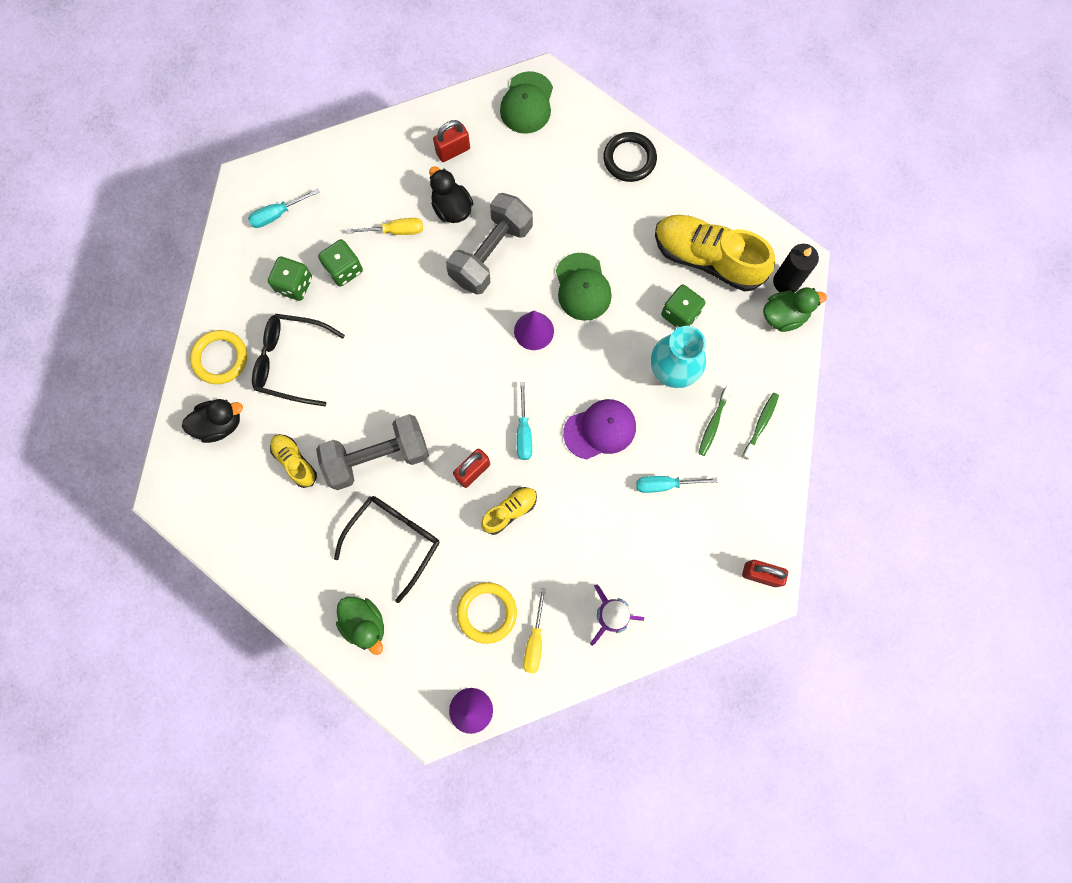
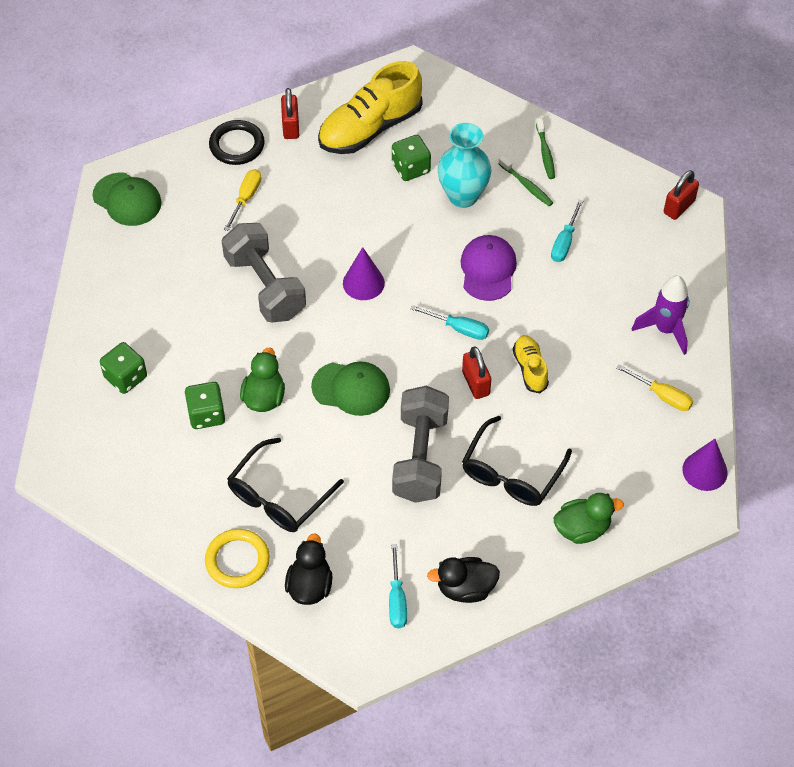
camera: 65 degrees left, 20 degrees down
(277, 214) = (109, 452): turquoise screwdriver -> turquoise screwdriver (397, 599)
(294, 285) = (196, 464): green dice -> green dice (125, 377)
(295, 462) = (387, 531): yellow shoe -> none
(394, 540) = (511, 473): black glasses -> black glasses turned 120 degrees counterclockwise
(396, 231) = (192, 355): yellow screwdriver -> yellow screwdriver (246, 198)
(452, 208) = (198, 300): black duck -> black duck (465, 588)
(453, 151) = (137, 277): red padlock -> red padlock (290, 127)
(487, 612) = (618, 423): yellow ring -> none
(582, 287) = (342, 229): green cap -> green cap (351, 388)
(761, 424) = (545, 153): green toothbrush -> green toothbrush turned 150 degrees counterclockwise
(784, 316) = (455, 97): green duck -> green duck (264, 397)
(786, 282) = (424, 83): black candle -> none

